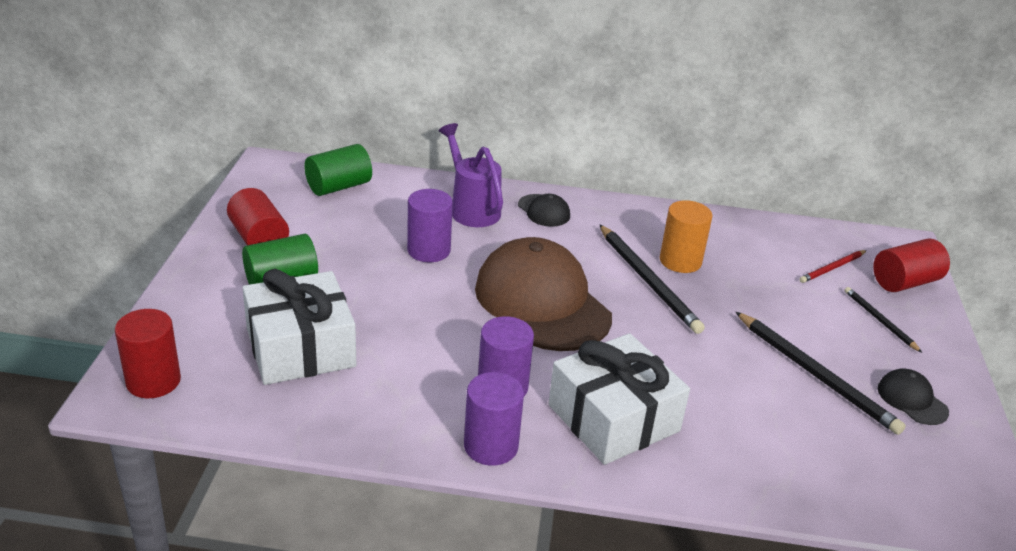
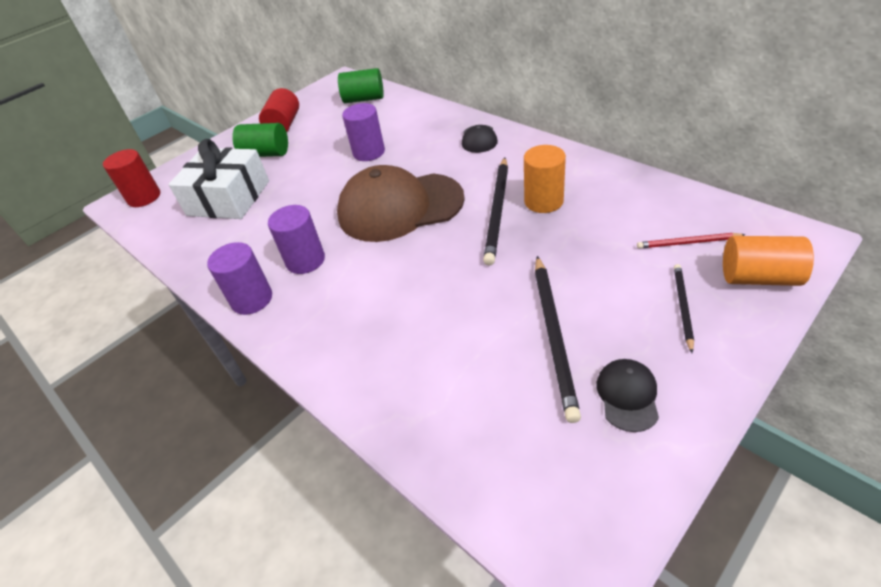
camera: 45 degrees right, 10 degrees up
(471, 208) = (429, 128): purple watering can -> none
(542, 302) = (400, 207): brown cap -> brown cap turned 105 degrees counterclockwise
(613, 418) = (349, 310): white gift -> none
(905, 282) = (758, 277): red cylinder -> orange cylinder

